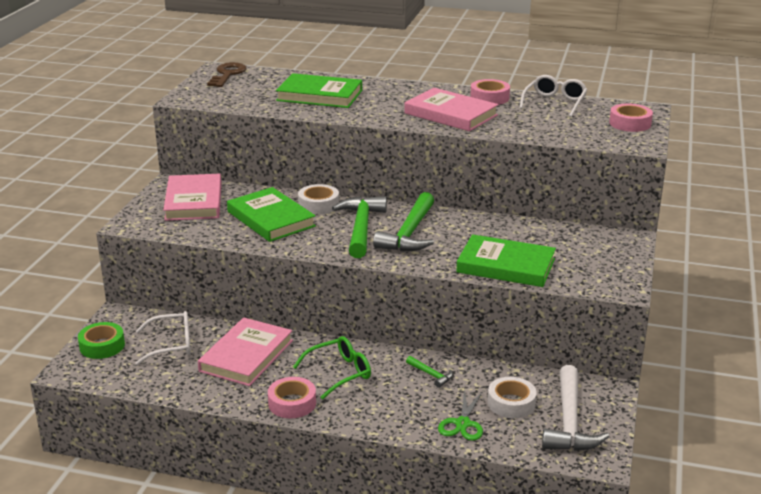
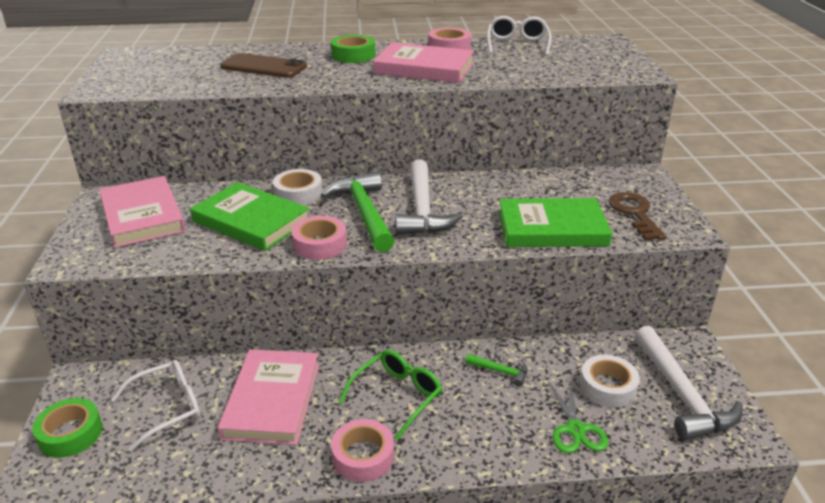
camera: 20 degrees left, 5 degrees up
(227, 74) = (139, 58): brown key -> brown key (635, 214)
(319, 95) = (263, 67): green book -> brown phone
(400, 94) = (353, 55): none -> green tape
(409, 233) = (422, 210): green hammer -> white hammer
(630, 123) = (608, 54): pink tape -> pink tape (320, 244)

